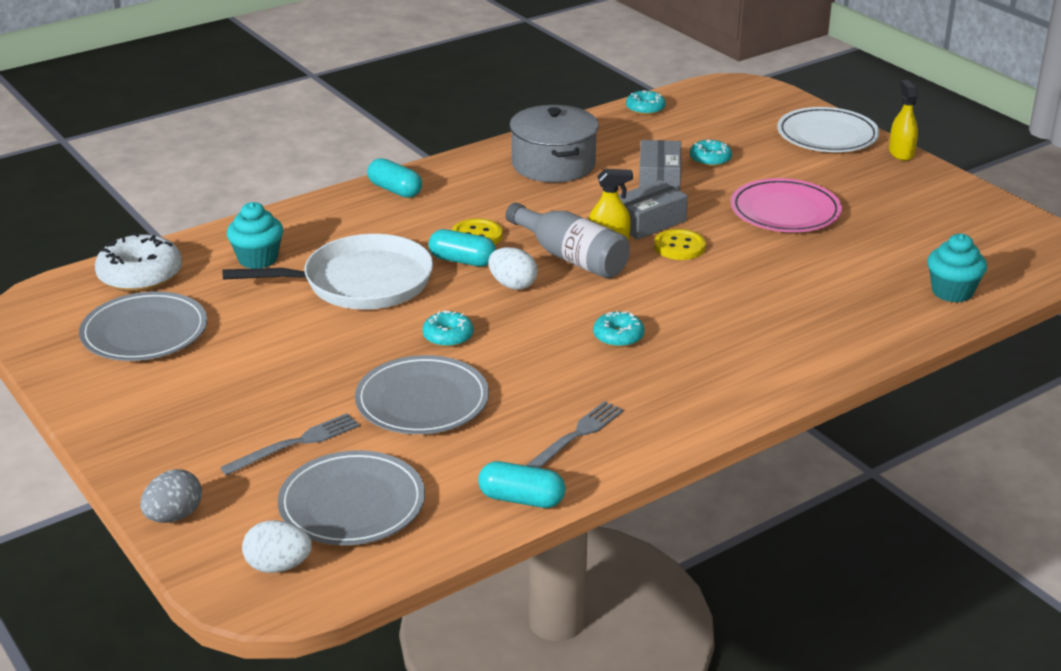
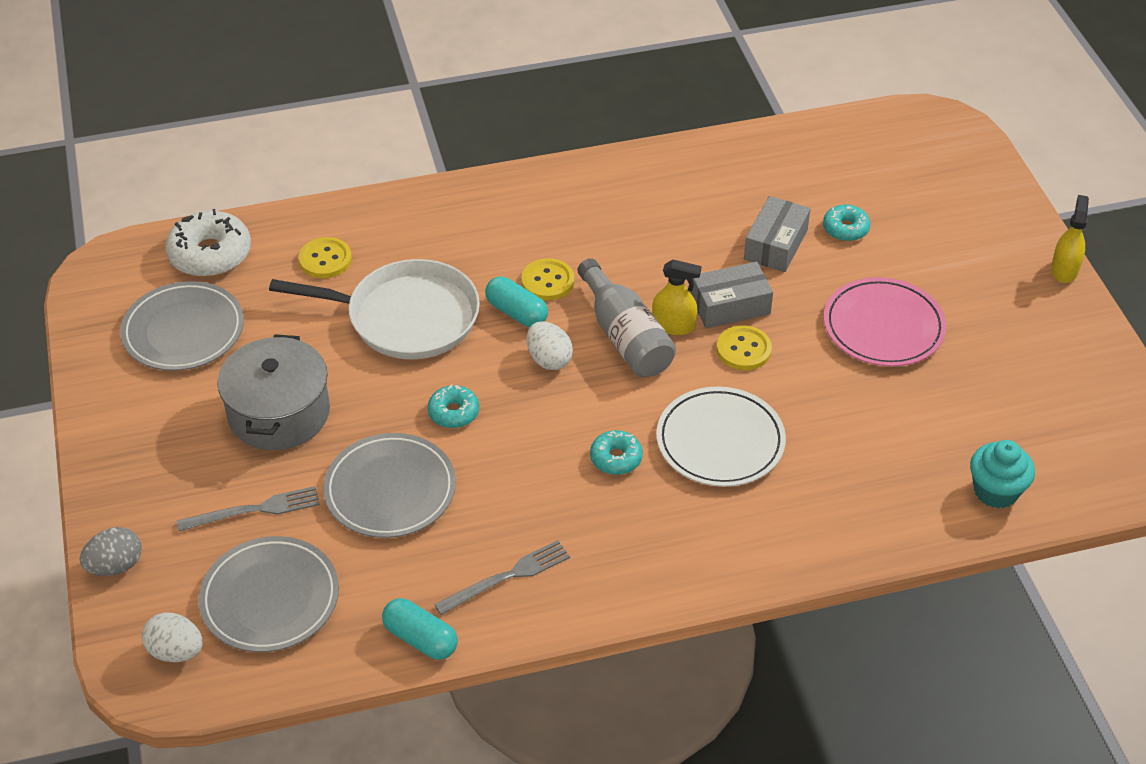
camera: 20 degrees right, 15 degrees up
(258, 259) = (325, 259): turquoise cupcake -> yellow button
(395, 190) = (498, 195): turquoise capsule -> none
(553, 164) = (676, 196): grey pot -> grey pot (279, 413)
(645, 109) = (817, 134): turquoise donut -> none
(827, 135) = (996, 222): white plate -> white plate (720, 441)

